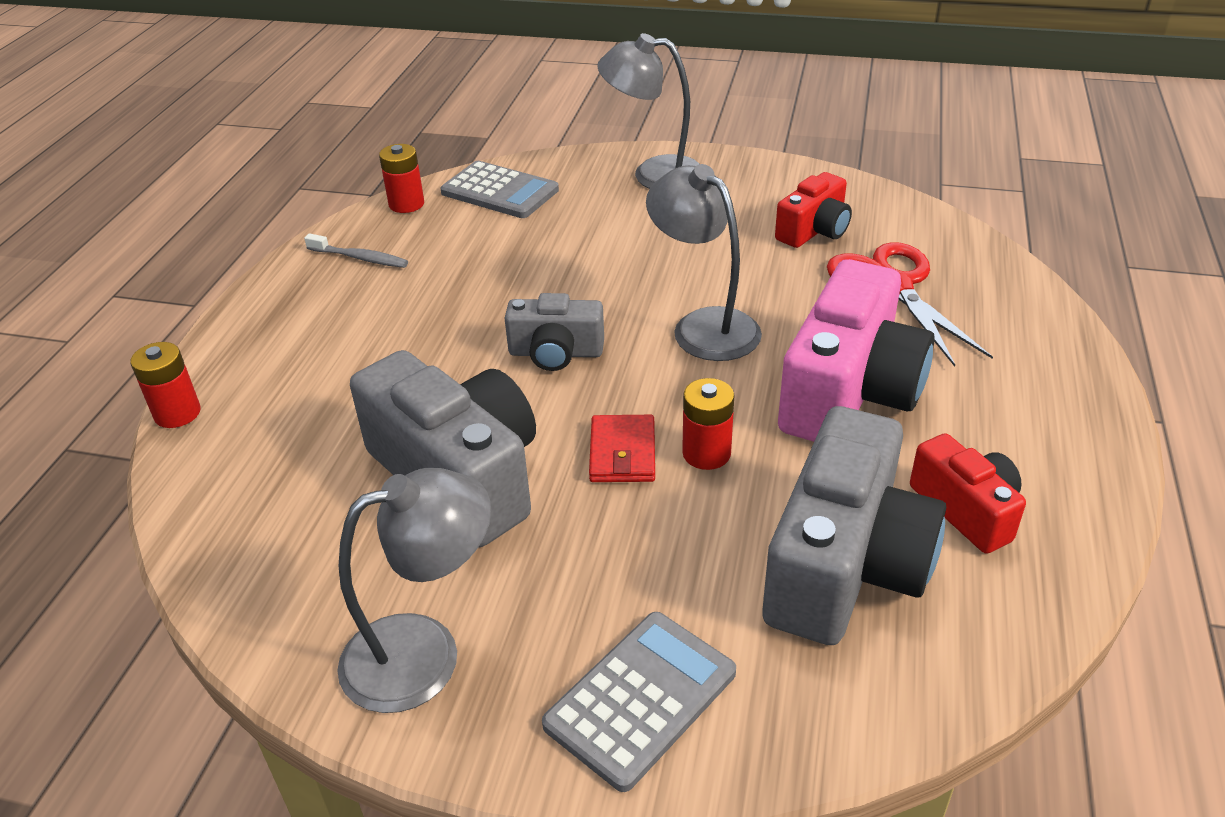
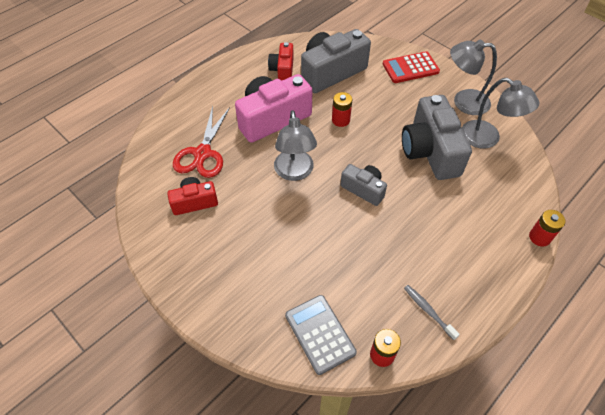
camera: 150 degrees left, 15 degrees up
(622, 453) = (368, 133): red wallet -> none
(641, 699) = (410, 68): grey calculator -> red calculator
(654, 174) = (223, 297): grey lamp -> grey lamp (487, 139)

